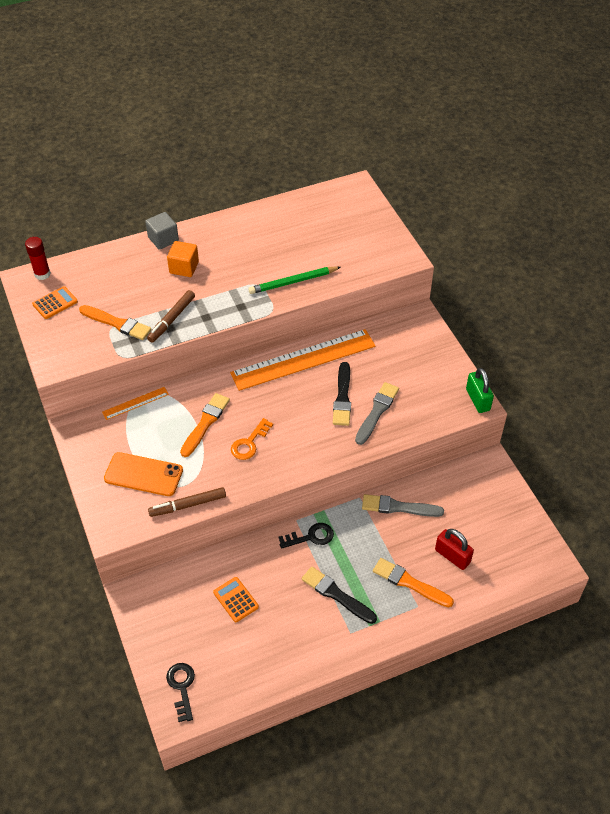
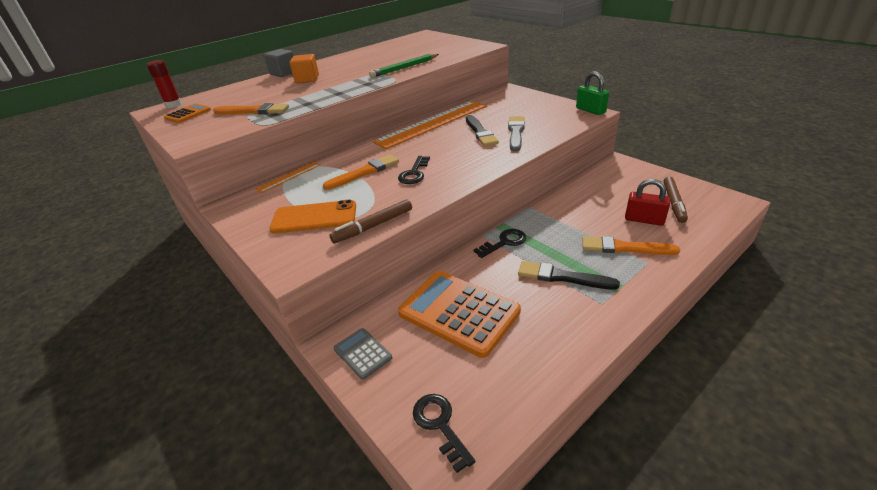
camera: 15 degrees left, 15 degrees down
(150, 611) = (362, 353): none -> grey calculator
(172, 319) = (307, 100): brown marker -> brown marker (673, 203)
(205, 423) = (364, 172): orange brush -> orange brush turned 45 degrees clockwise
(236, 600) = (459, 312): orange calculator -> orange calculator, size x2.09
(249, 443) = (414, 173): orange key -> black key
(399, 507) = (568, 203): grey brush -> none

